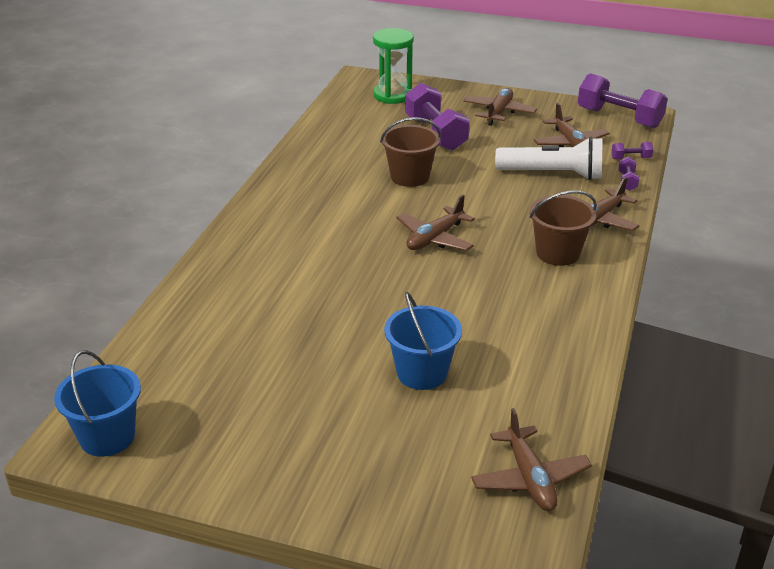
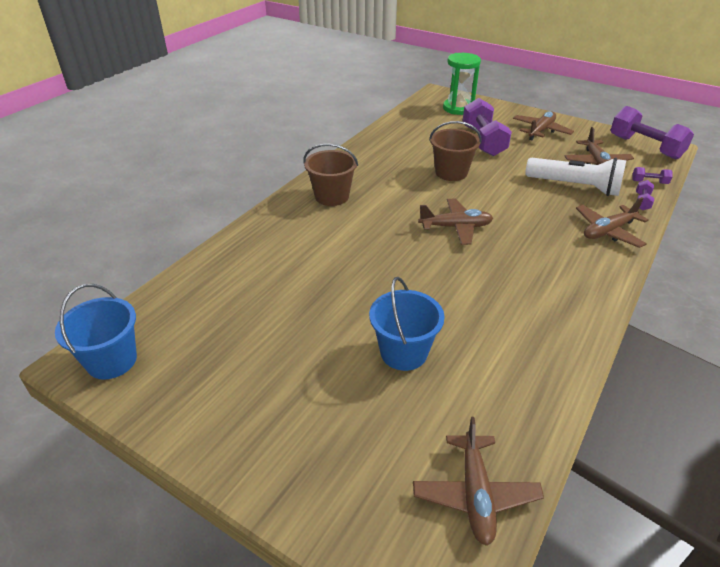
camera: 15 degrees right, 5 degrees up
(435, 238) = (456, 227): brown plane -> brown plane turned 150 degrees counterclockwise
(558, 253) = (563, 257): brown bucket -> brown bucket (332, 196)

